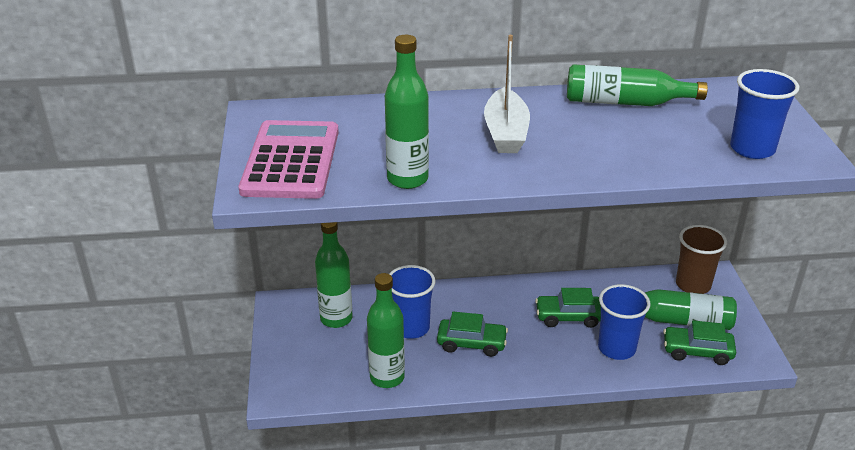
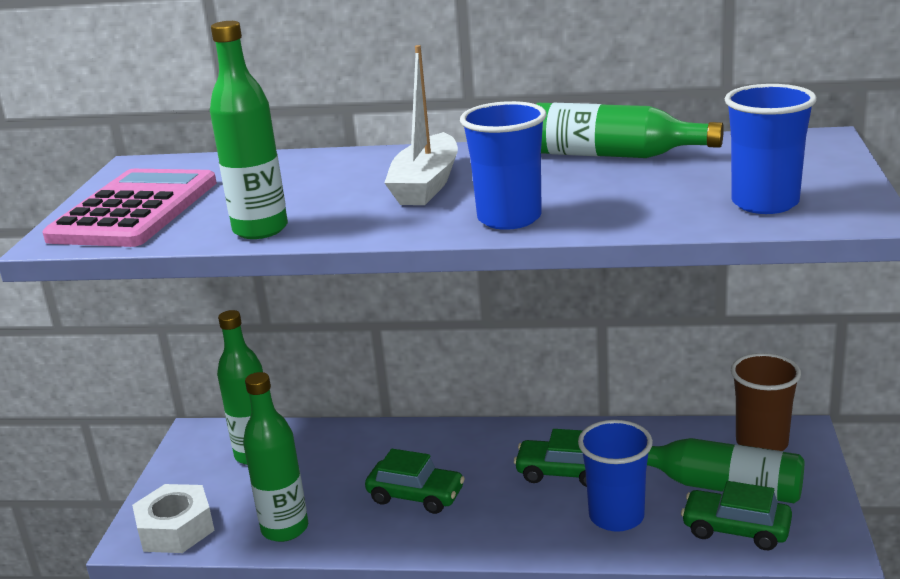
camera: 15 degrees right, 10 degrees down
(303, 385) = (176, 529): none -> white nut
(411, 328) = (345, 471): blue cup -> blue cup (509, 218)

